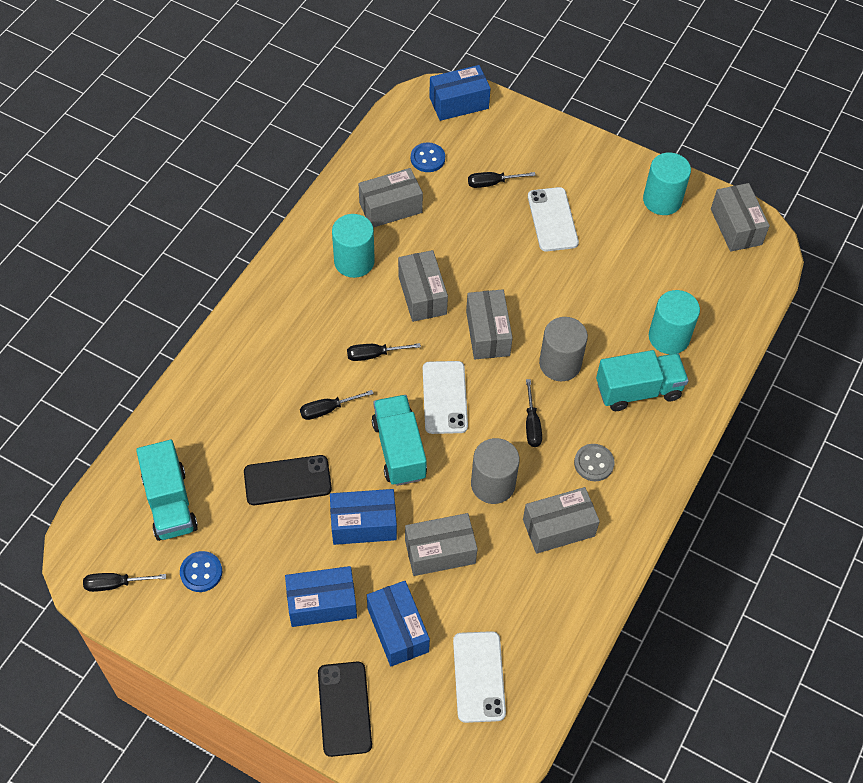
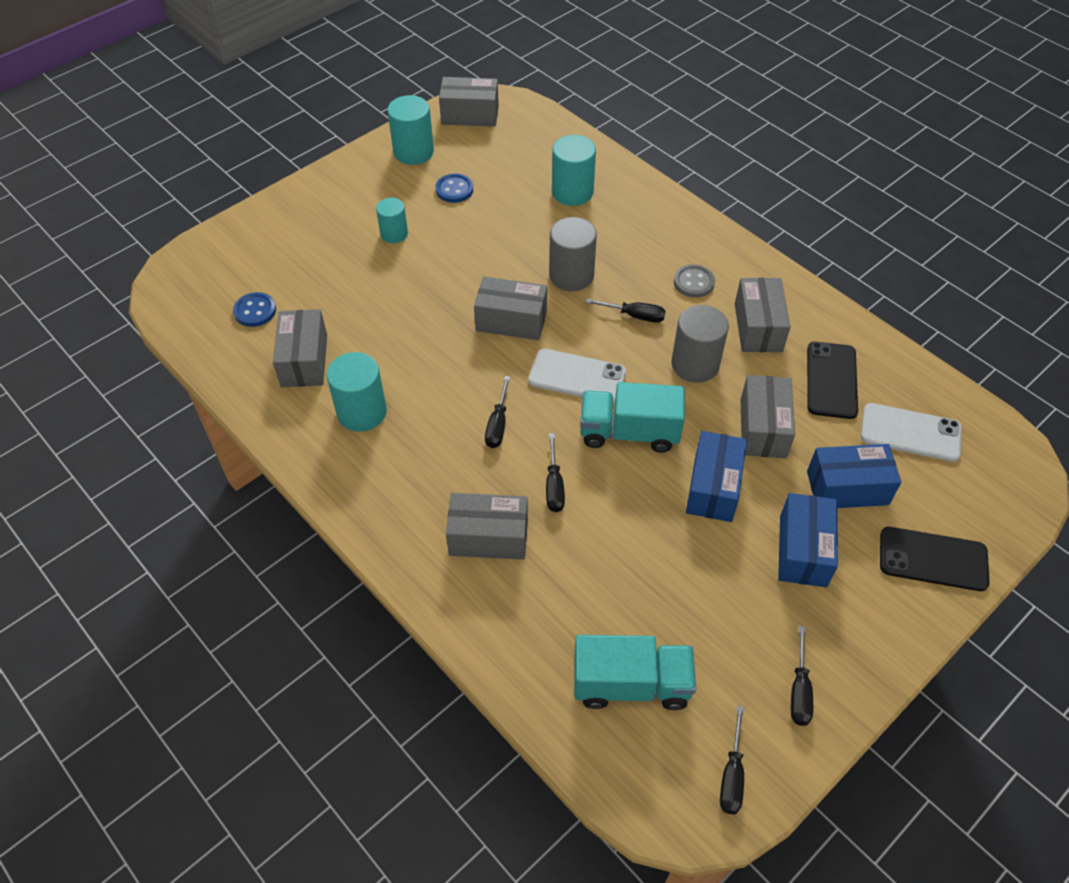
camera: 70 degrees left, 5 degrees down
(201, 572) = (737, 668): blue button -> blue button (454, 190)
(287, 480) = (636, 548): black phone -> black phone (831, 380)
(422, 295) = (437, 362): grey box -> grey box (488, 537)
(459, 103) = (195, 265): blue box -> none
(492, 183) = (321, 267): black screwdriver -> black screwdriver (799, 691)
(552, 219) = (394, 234): white phone -> turquoise cylinder
(638, 390) = (623, 229): turquoise truck -> none

